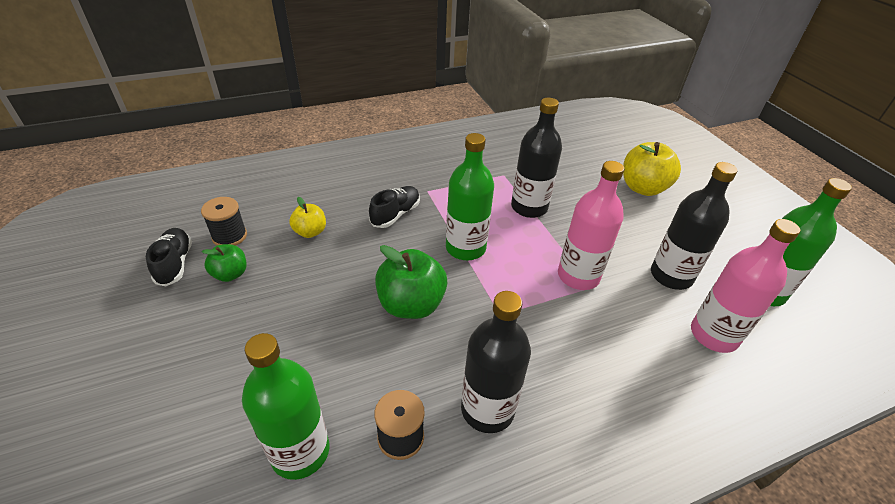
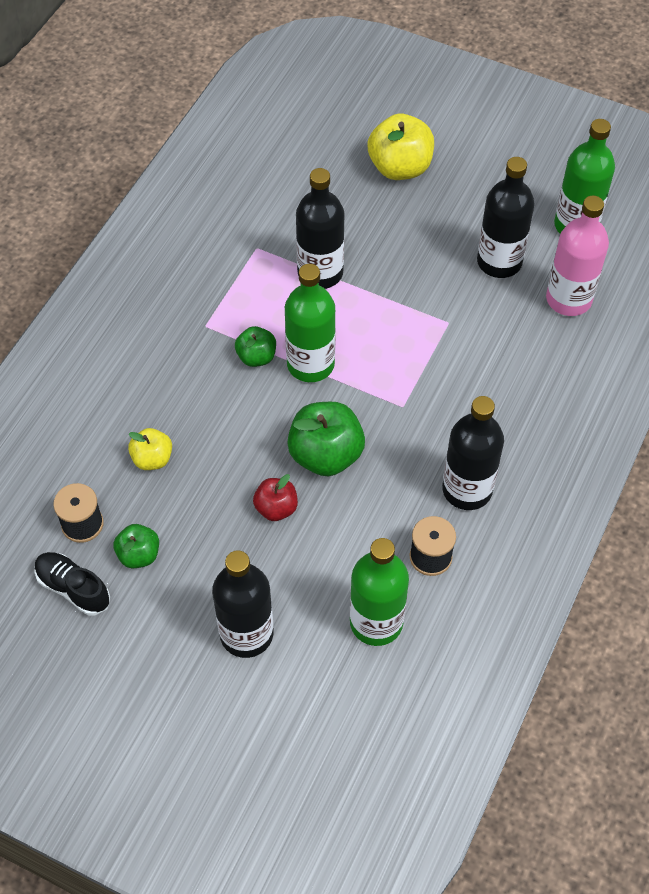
camera: 40 degrees left, 15 degrees up
(213, 375) = (246, 634): none -> black bottle
(339, 311) = (276, 508): none -> red apple
(395, 214) = (207, 377): black shoe -> none
(437, 223) = (256, 357): none -> green apple
(578, 276) = (429, 320): pink bottle -> none

